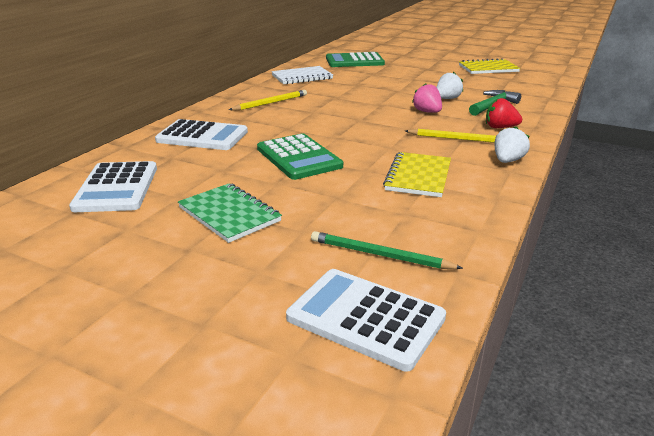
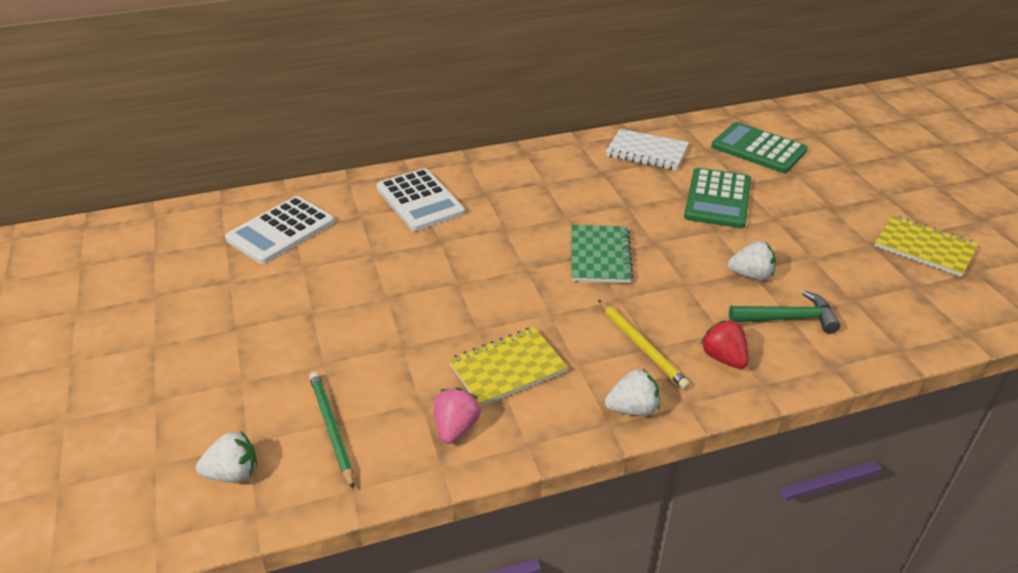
camera: 45 degrees right, 10 degrees up
(229, 214) = (305, 310): green notebook -> green notebook (600, 256)
(270, 103) = (547, 181): yellow pencil -> none
(299, 157) = (450, 276): green calculator -> green calculator (717, 199)
(365, 318) = (233, 473): white calculator -> white strawberry
(427, 112) = (685, 284): pink strawberry -> pink strawberry (456, 428)

